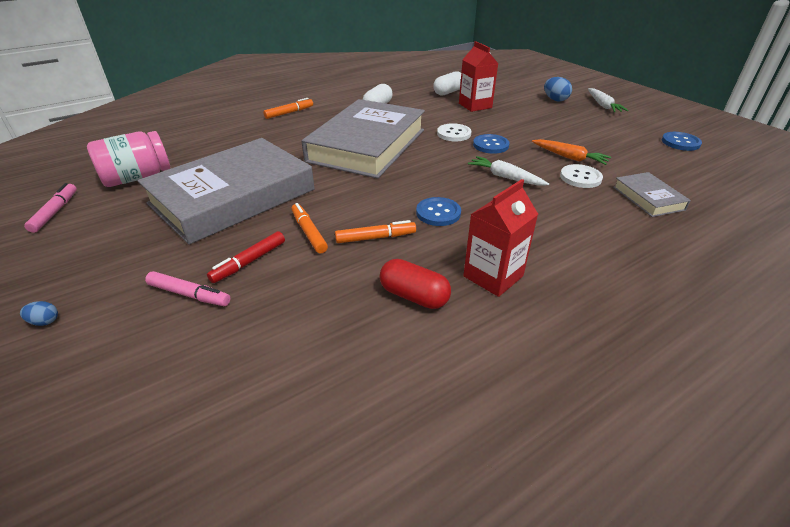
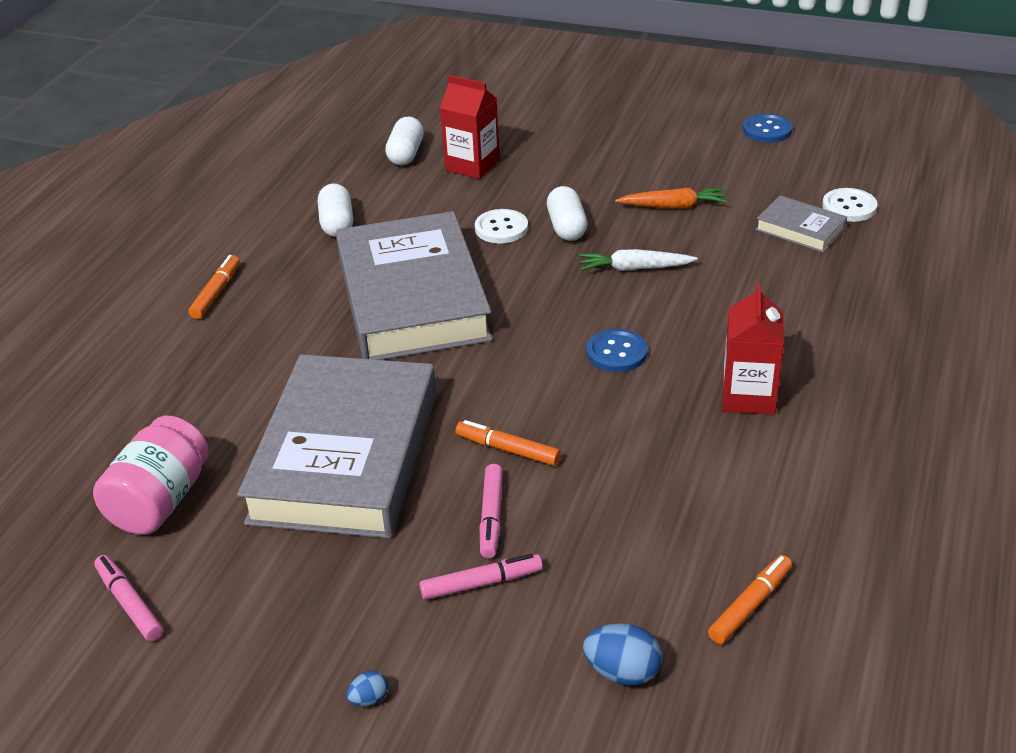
camera: 35 degrees left, 0 degrees up
(249, 262) = (491, 516): red marker -> pink marker
(375, 237) = (588, 416): orange marker -> orange marker (750, 605)
(414, 296) = (702, 456): red capsule -> none
(490, 145) = (567, 227): blue button -> white capsule
(555, 100) = (564, 112): blue egg -> blue egg (622, 672)
(580, 177) = (712, 231): white button -> white button (849, 207)
(603, 105) = (631, 99): white carrot -> none

